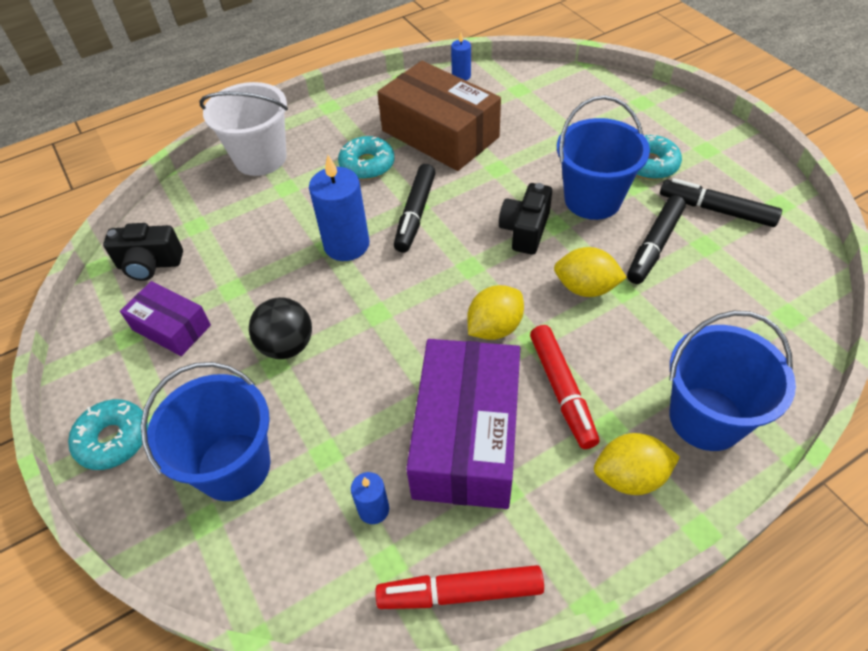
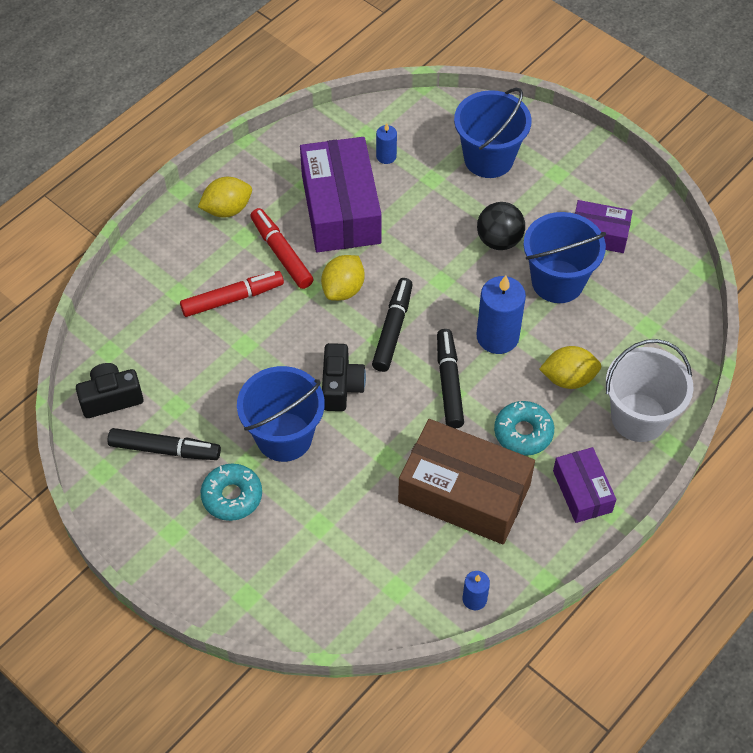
camera: 160 degrees right, 5 degrees up
(113, 439) = (581, 155): turquoise donut -> none
(150, 264) = (659, 280): black camera -> black camera (111, 398)
(342, 120) = (582, 491): none -> purple box
(460, 592) = (319, 130): red marker -> red marker (232, 298)
(585, 288) = (276, 340): yellow lemon -> yellow lemon (568, 378)
(654, 246) = (221, 395): black marker -> black marker (392, 329)
(706, 418) = (177, 256): blue bucket -> blue bucket (557, 281)

